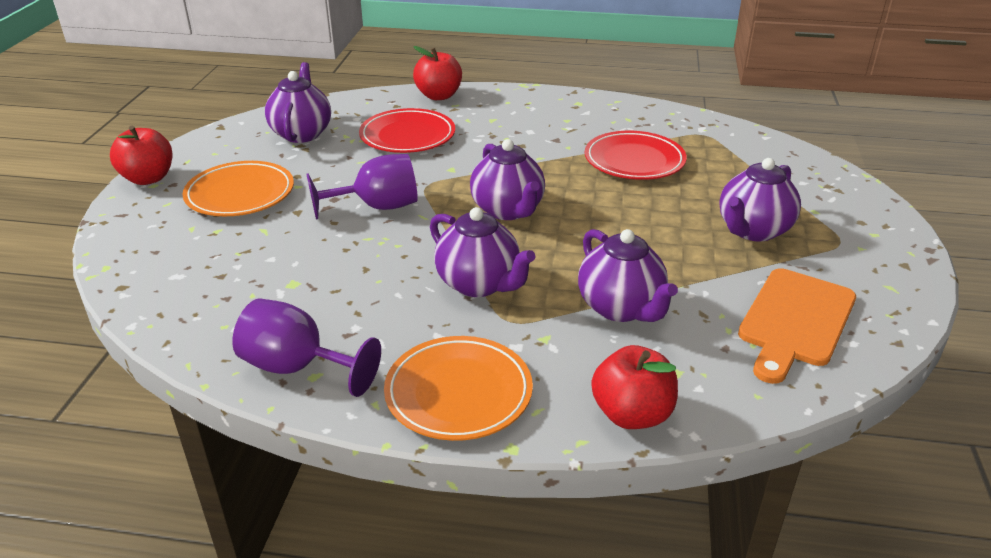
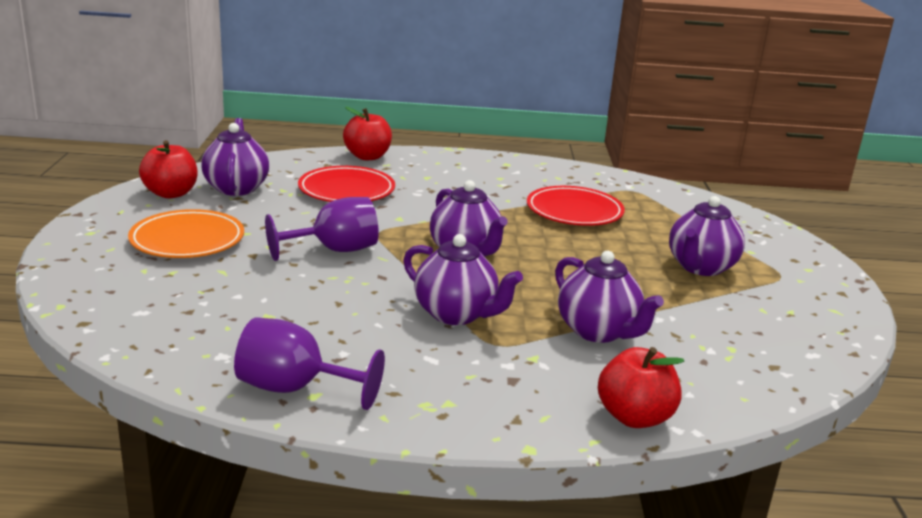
camera: 10 degrees left, 10 degrees down
(148, 178) = (83, 226): red apple -> red apple (171, 193)
(458, 393) = (464, 405): orange plate -> none
(795, 321) = (760, 338): orange cutting board -> none

